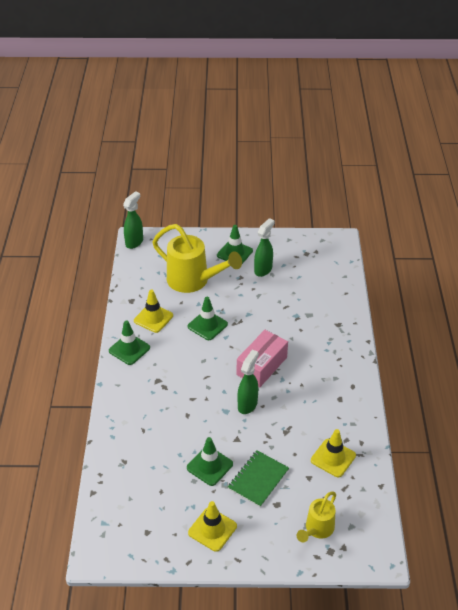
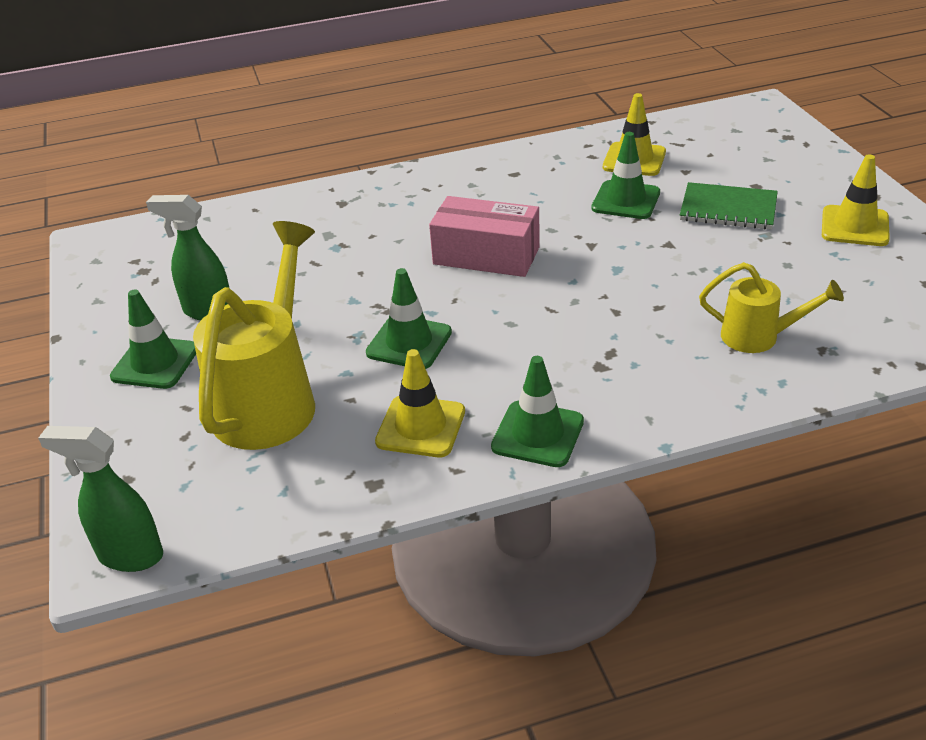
camera: 105 degrees left, 5 degrees down
(209, 466) = (745, 256): green traffic cone -> green traffic cone (626, 200)
(247, 404) = (586, 250): green spray bottle -> none
(317, 529) = (765, 150): yellow watering can -> yellow watering can (758, 337)

